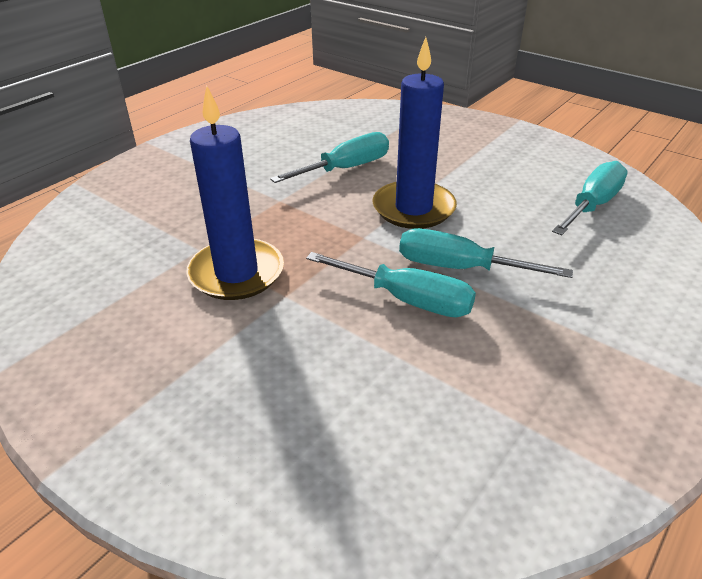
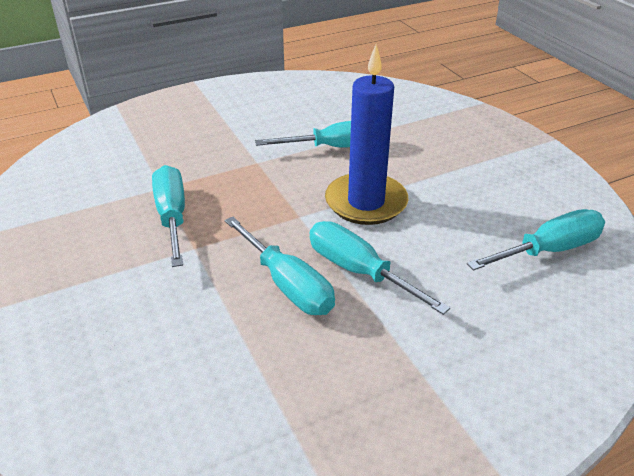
camera: 25 degrees right, 0 degrees up
(236, 273) = (172, 216): blue candle -> turquoise screwdriver

